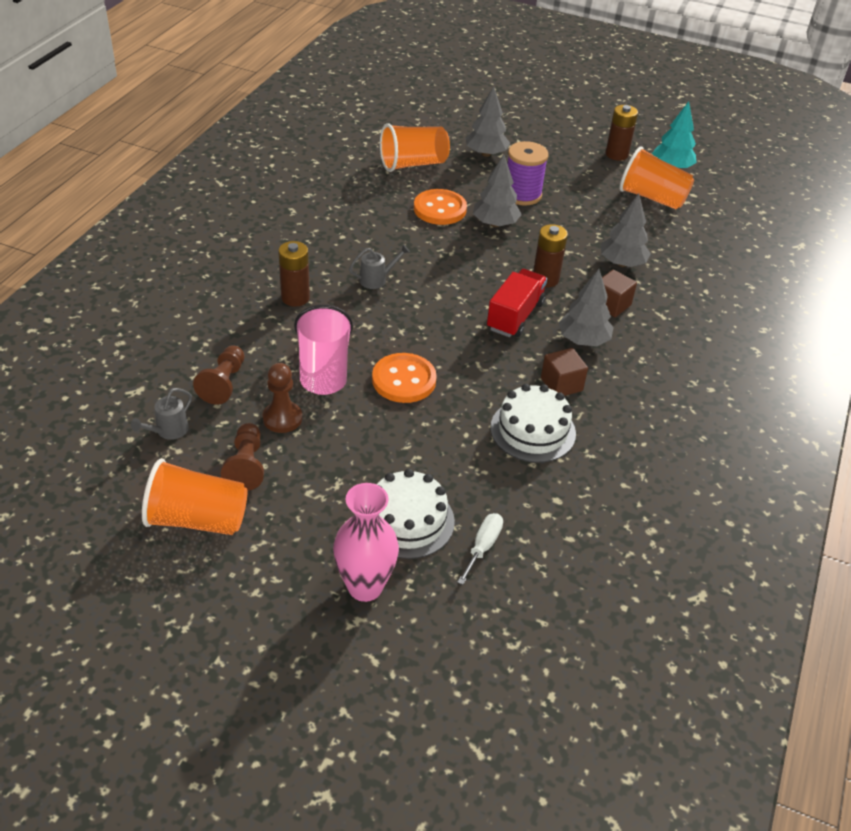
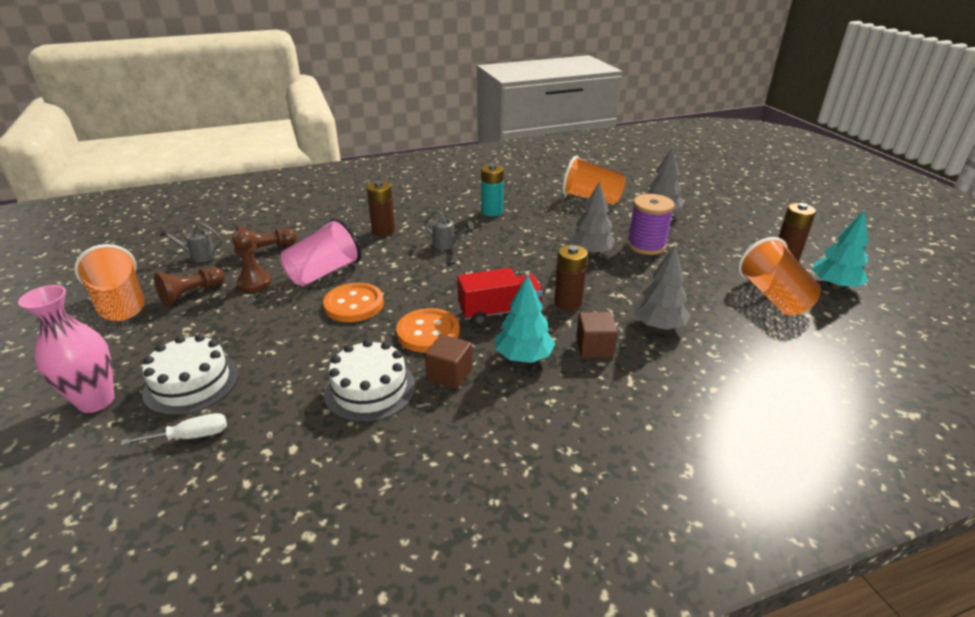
camera: 50 degrees right, 10 degrees down
(354, 223) = (492, 211): none -> turquoise battery
(440, 209) = (564, 228): orange button -> orange button (428, 332)
(583, 340) = (524, 357): grey tree -> turquoise tree

